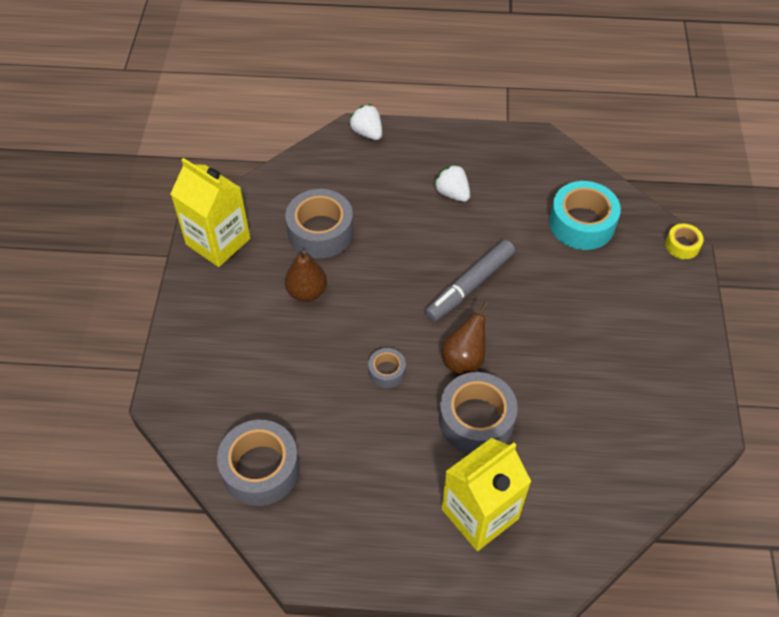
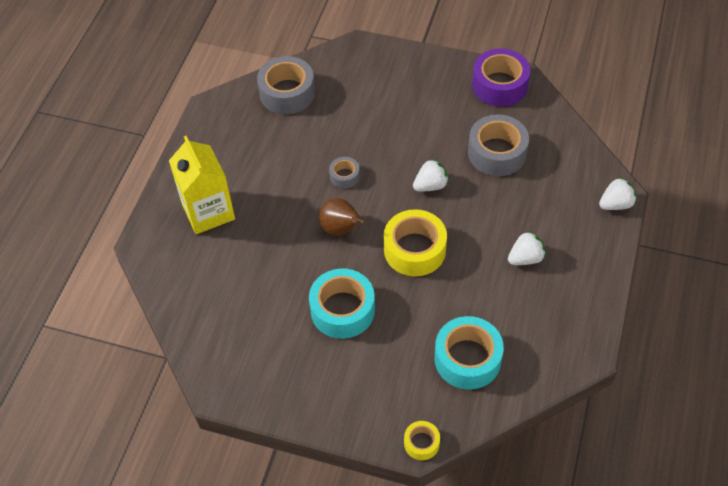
camera: 105 degrees right, 0 degrees up
(218, 241) = (499, 85): yellow carton -> purple tape
(307, 292) = (435, 136): brown pear -> none
(380, 285) = (430, 185): none -> white strawberry
(470, 285) = (414, 250): grey marker -> yellow tape
(476, 420) = (283, 225): grey tape -> none
(567, 336) = (342, 310): none -> turquoise tape

